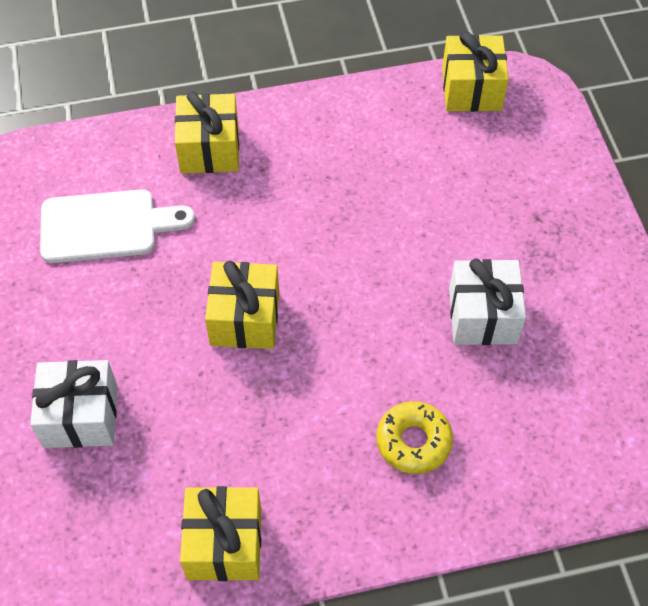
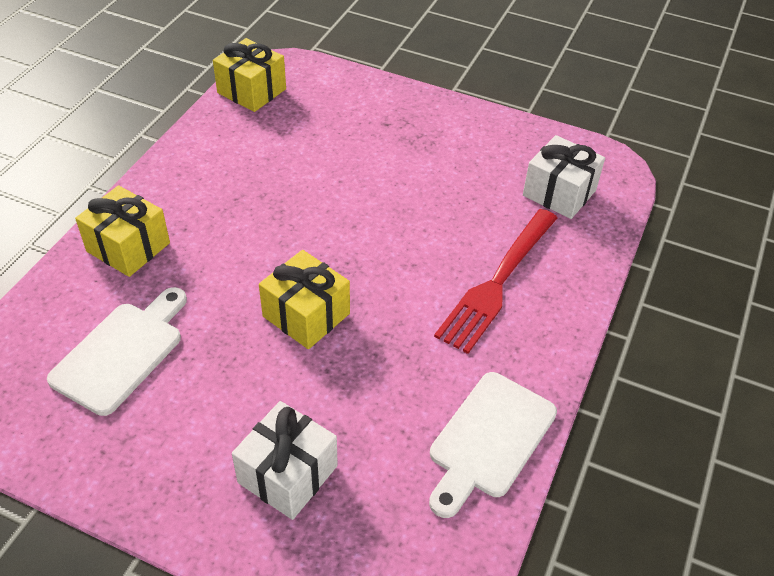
camera: 55 degrees left, 10 degrees down
(224, 543) = (489, 439): yellow gift -> white cutting board
(413, 441) = (498, 282): yellow donut -> red fork
(482, 316) = (434, 192): white gift -> white gift (559, 193)

